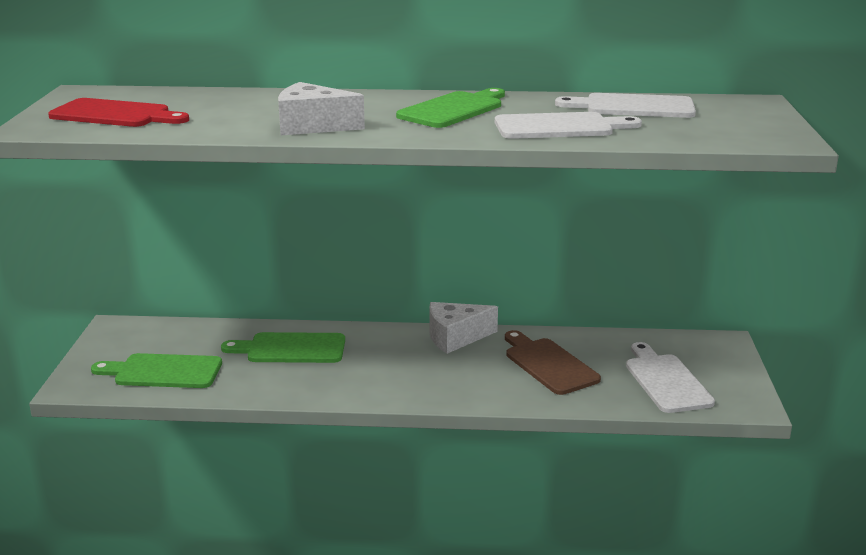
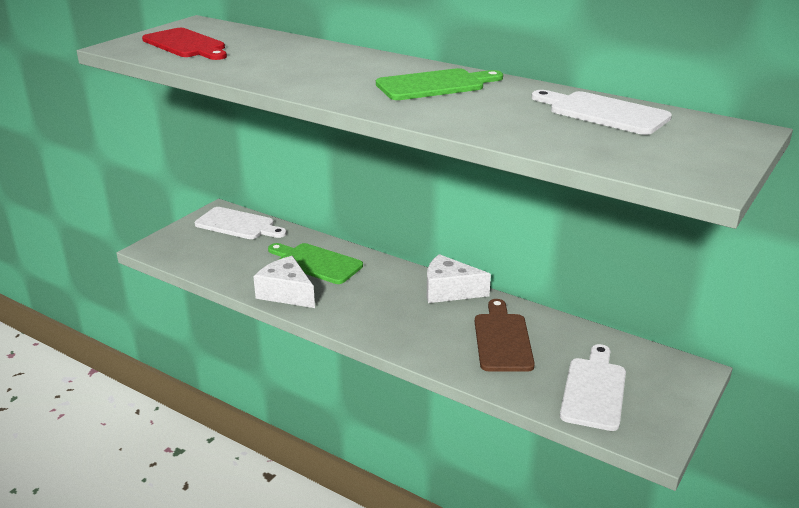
camera: 30 degrees right, 5 degrees up
(163, 372) = (215, 255): green cutting board -> none
(312, 126) = (299, 79): white cheese -> white cheese (286, 293)
(559, 127) = (497, 119): white cutting board -> white cutting board (238, 225)

